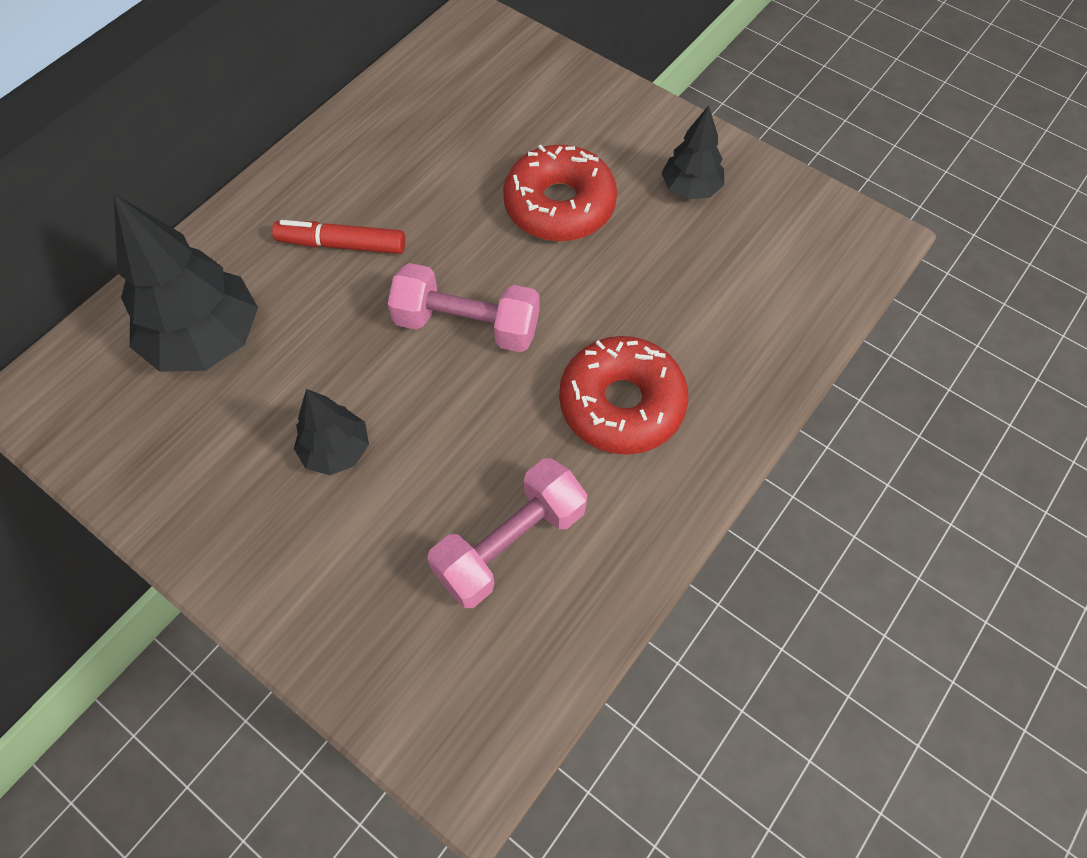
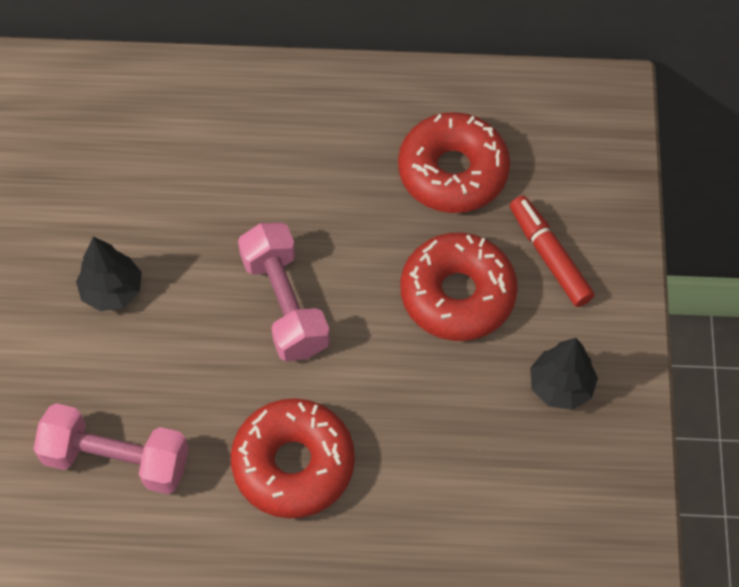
camera: 55 degrees right, 0 degrees up
(206, 340) = (142, 140): black tree -> none
(341, 244) = (293, 165): red marker -> red marker (549, 256)
(449, 146) = (452, 172): none -> red donut

